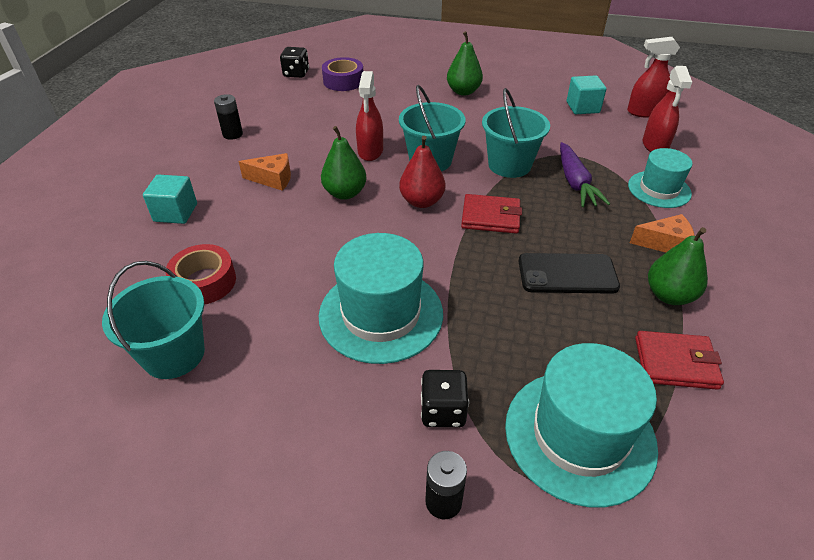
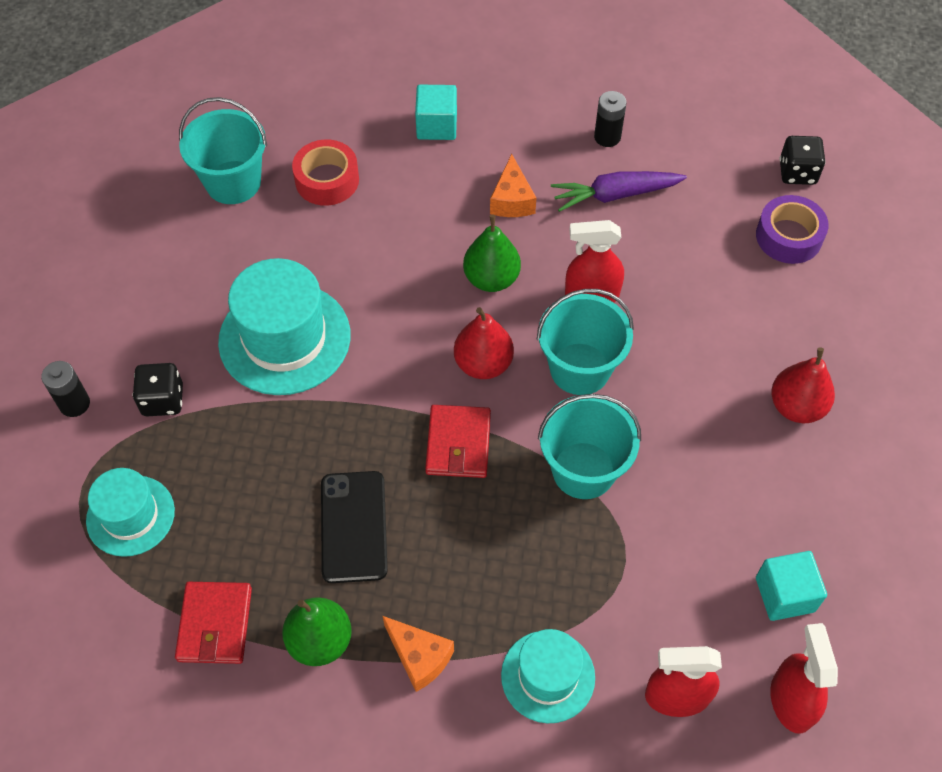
camera: 85 degrees right, 15 degrees up
(463, 91) = (796, 406): green pear -> red pear
(575, 183) = (549, 557): purple carrot -> purple carrot (614, 195)
(579, 435) = (130, 515): turquoise hat -> turquoise hat, size x0.61
(665, 243) = (419, 657): orange cheese -> orange cheese turned 45 degrees counterclockwise

